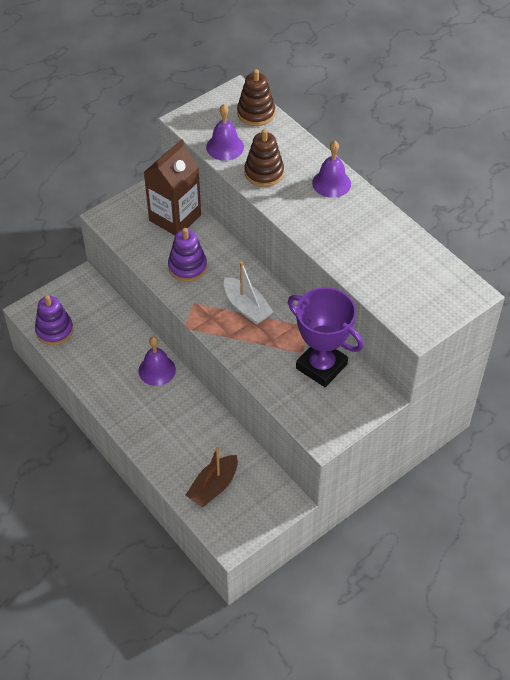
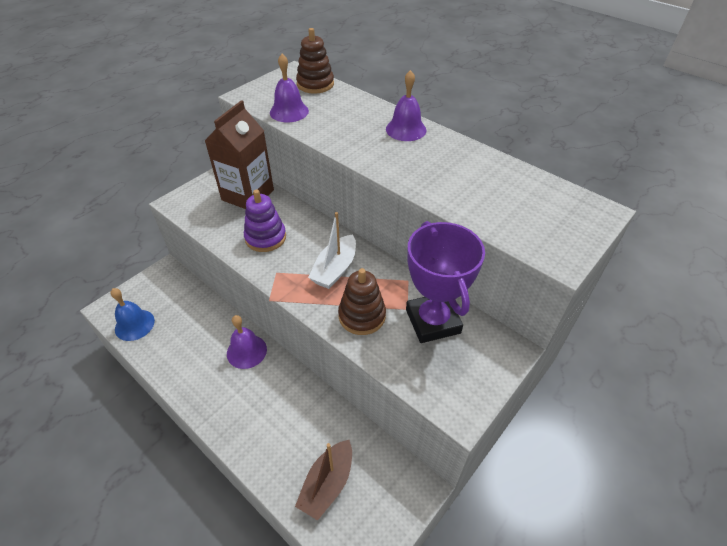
camera: 10 degrees left, 5 degrees down
(54, 330) = (134, 325): purple stacking toy -> blue bell
(246, 307) = (335, 269): white boat -> white boat turned 75 degrees clockwise
(264, 173) = (334, 128): brown stacking toy -> brown stacking toy (362, 316)
(321, 366) = (433, 321): purple trophy -> purple trophy turned 45 degrees clockwise

